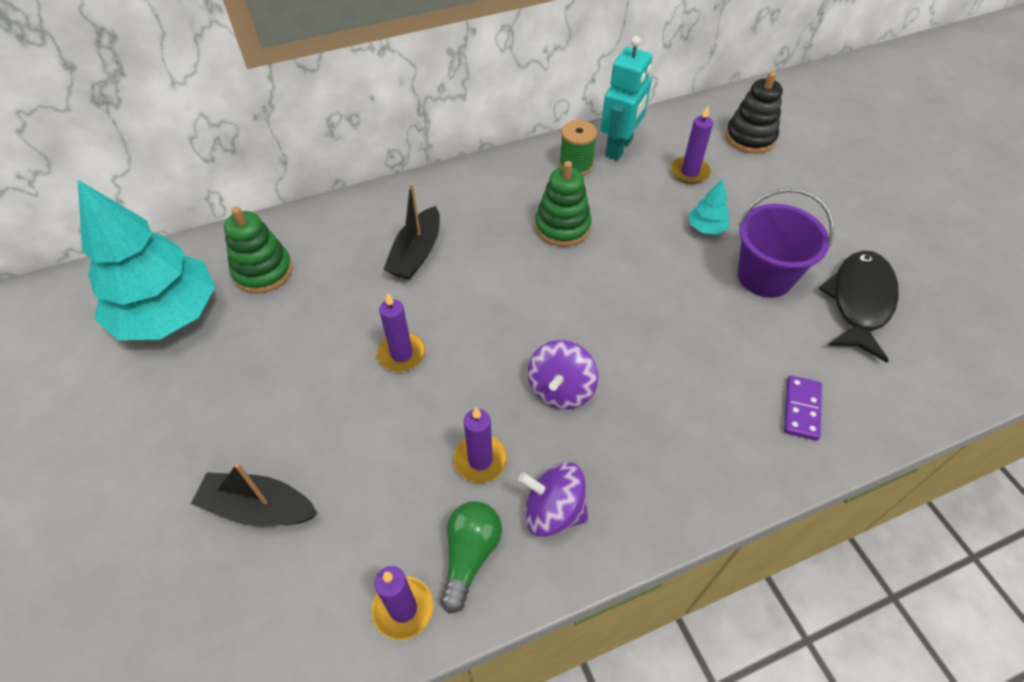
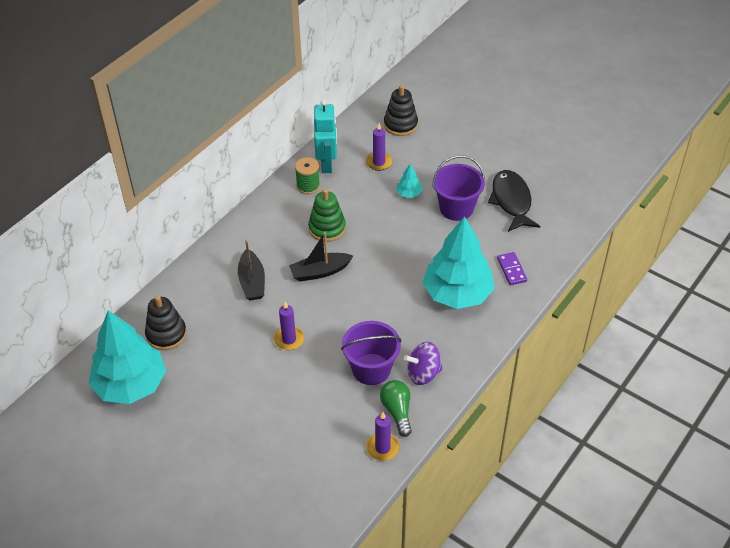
camera: 30 degrees left, 5 degrees down
(258, 508) = (275, 446): black boat -> black boat (320, 272)
(263, 271) = (166, 334): green stacking toy -> black stacking toy
(480, 460) = (371, 369): purple candle -> purple bucket
(561, 389) = (388, 317): purple spinning top -> none
(689, 405) = (457, 293): none -> turquoise tree

